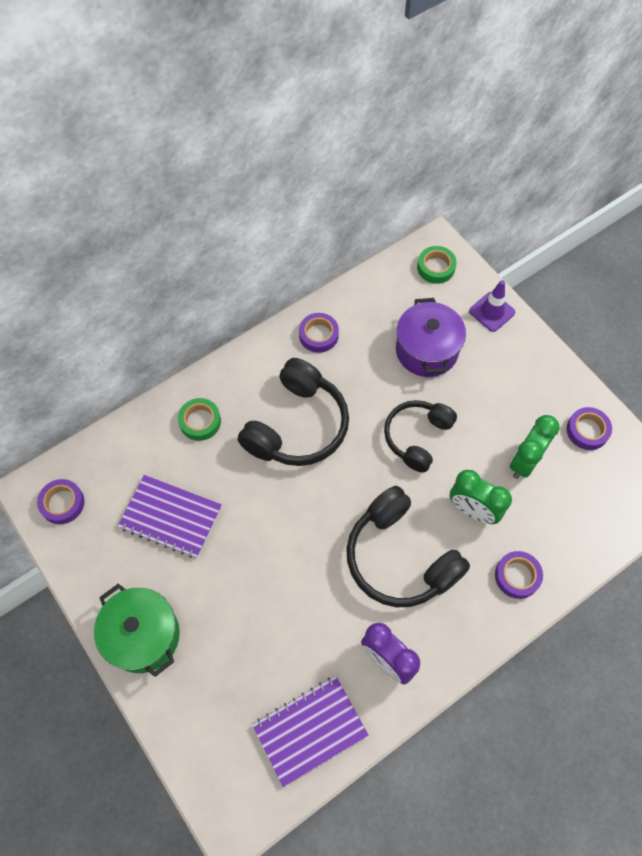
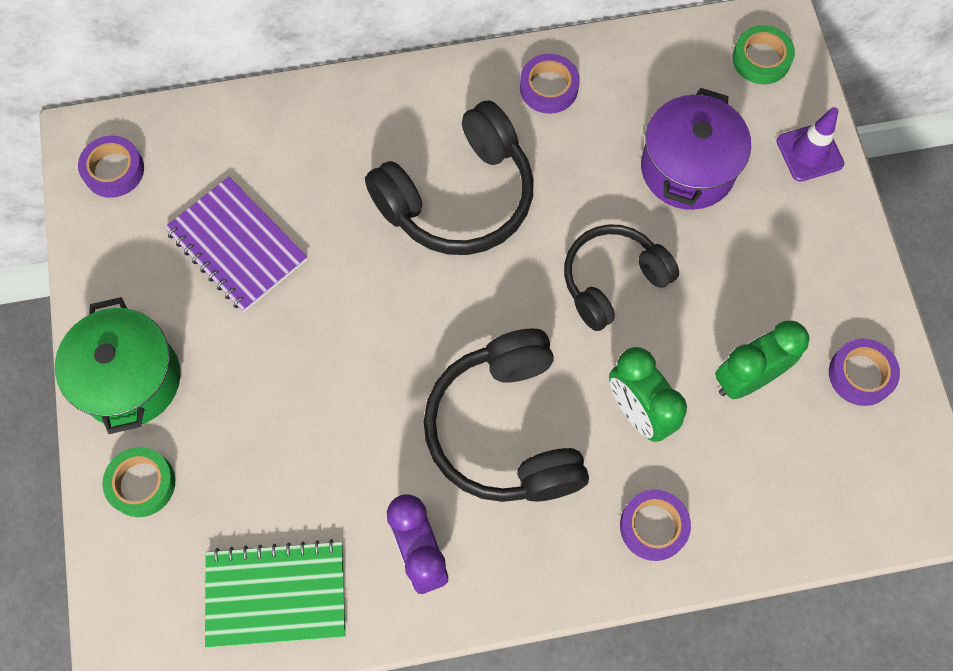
camera: 25 degrees right, 5 degrees up
(200, 421) = (335, 138): green tape -> green tape (141, 484)
(310, 730) = (276, 594): purple notebook -> green notebook

